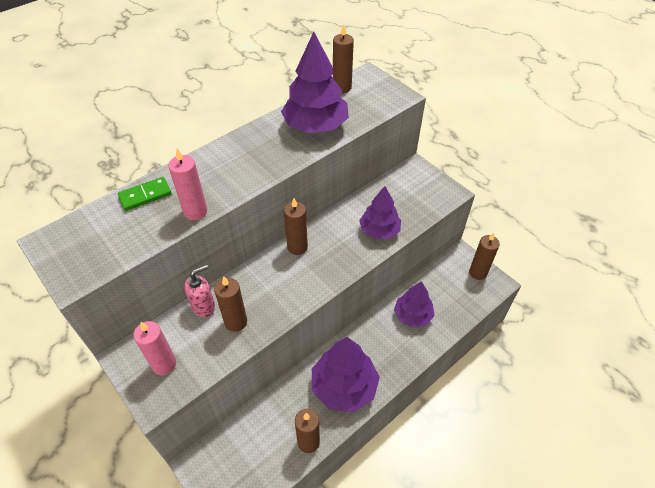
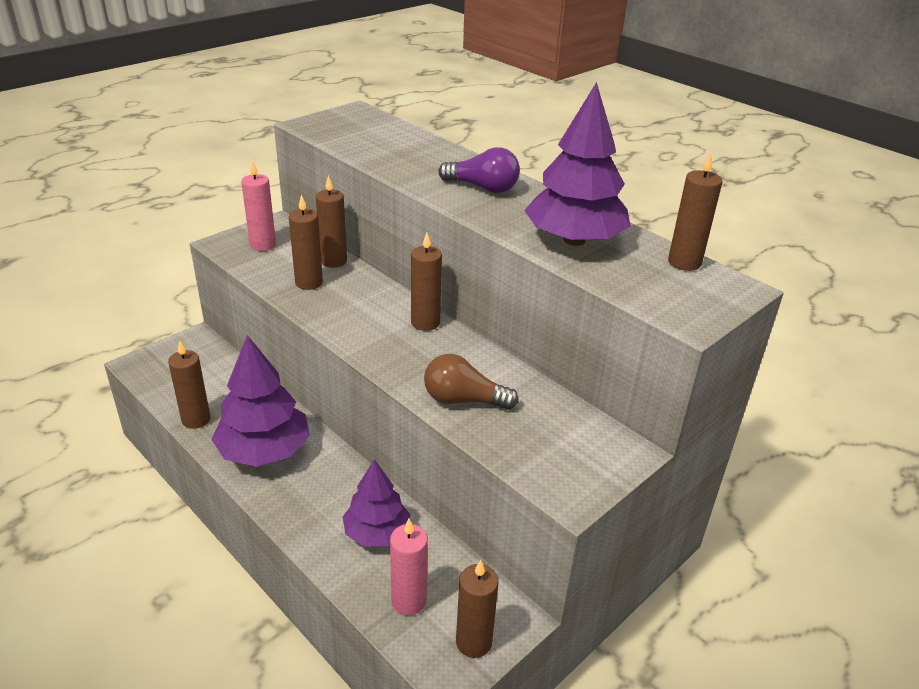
camera: 85 degrees right, 15 degrees down
(145, 195) = (419, 144): green domino -> none
(195, 212) = (394, 170): pink candle -> pink candle (408, 601)
(204, 306) = (333, 261): pink soap dispenser -> brown candle
(235, 162) = (483, 188): none -> purple light bulb
(379, 230) = (463, 400): purple tree -> brown light bulb

